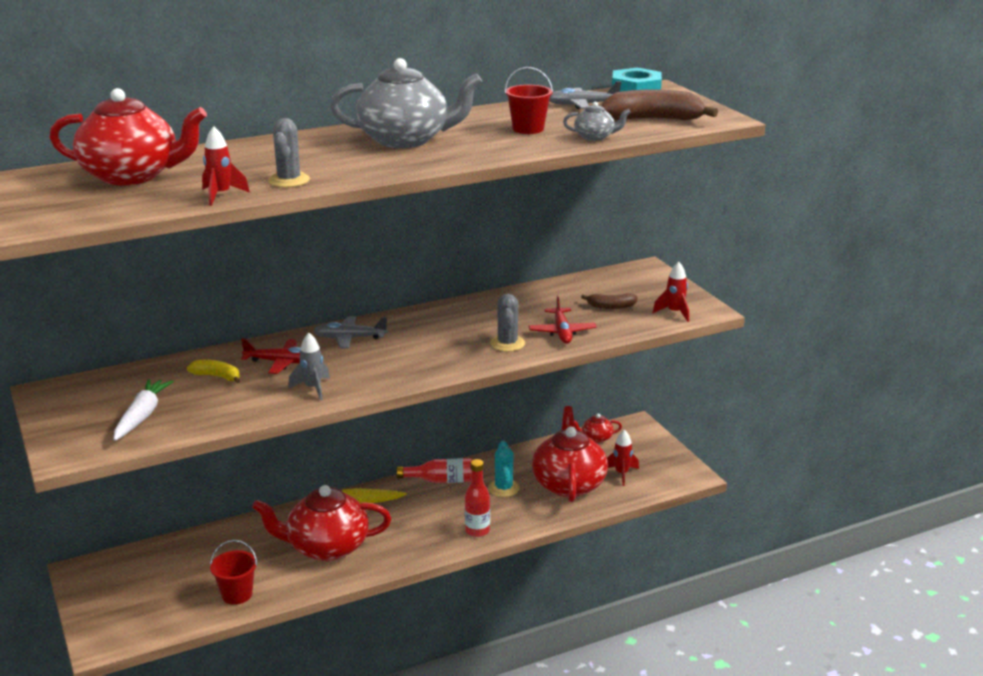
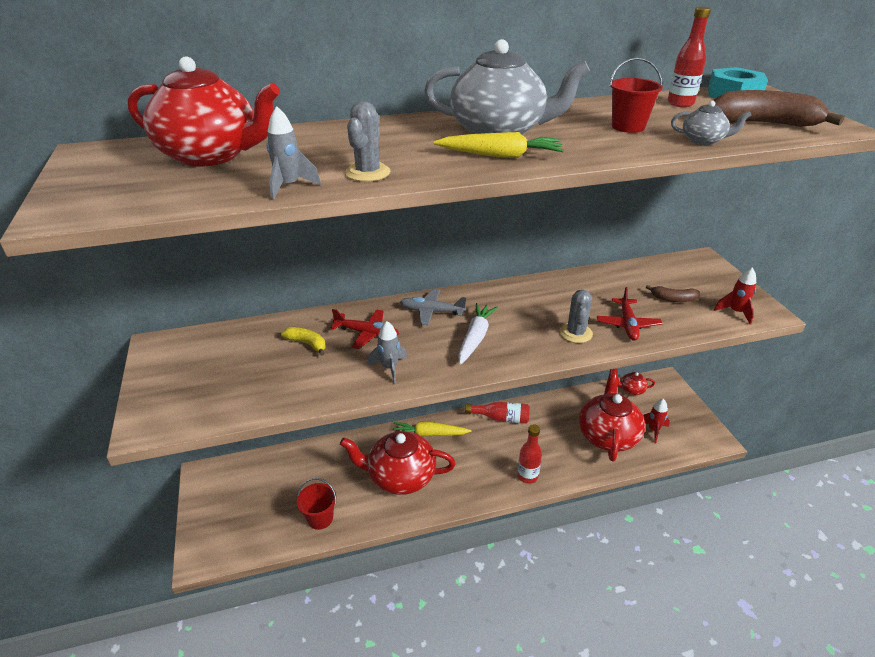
camera: 10 degrees right, 10 degrees up
(142, 416) = (229, 384): white carrot -> white carrot (475, 338)
(221, 195) = (289, 187): red rocket -> grey rocket
(408, 160) = (500, 155): none -> yellow carrot
(503, 488) = (552, 433): turquoise cactus -> none
(582, 105) = (680, 103): grey plane -> red bottle

